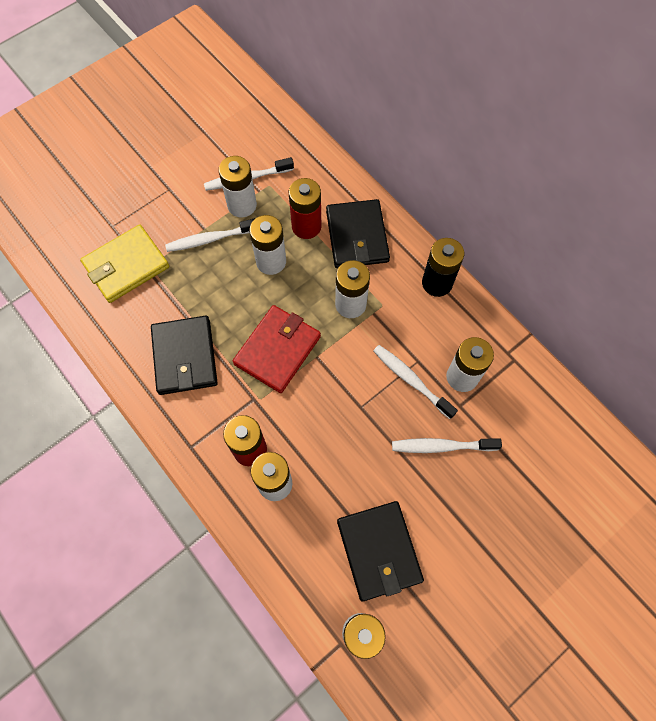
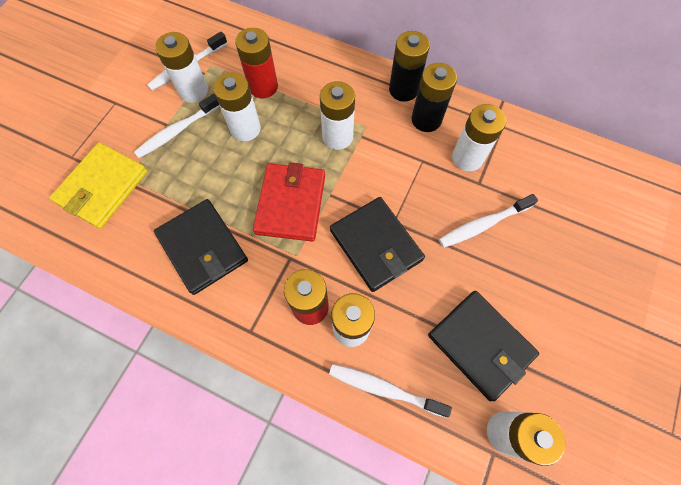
camera: 25 degrees left, 0 degrees up
(357, 236) = (313, 78): black wallet -> black wallet (376, 245)
(411, 380) = (425, 179): white toothbrush -> white toothbrush (384, 389)
(443, 322) = (426, 119): none -> black battery

